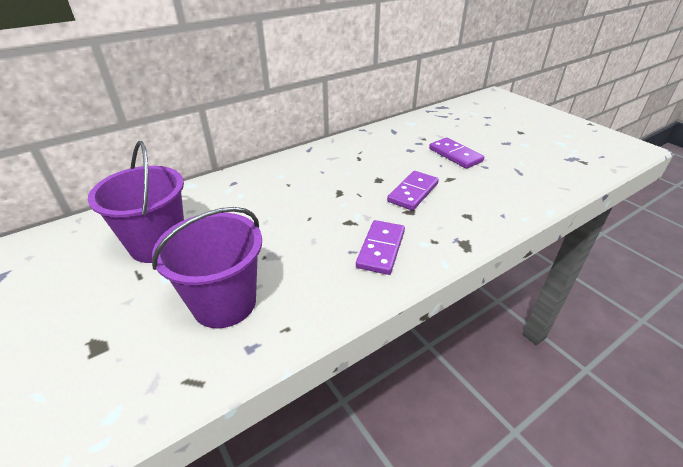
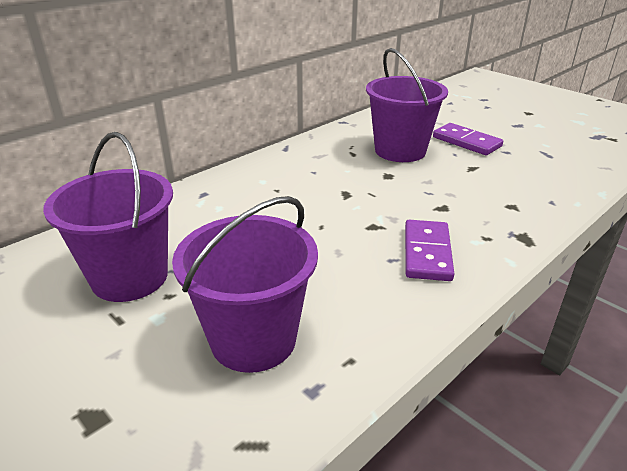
camera: 10 degrees left, 5 degrees down
(397, 159) = (400, 151): none -> purple bucket
(413, 192) = (436, 186): purple domino -> none

